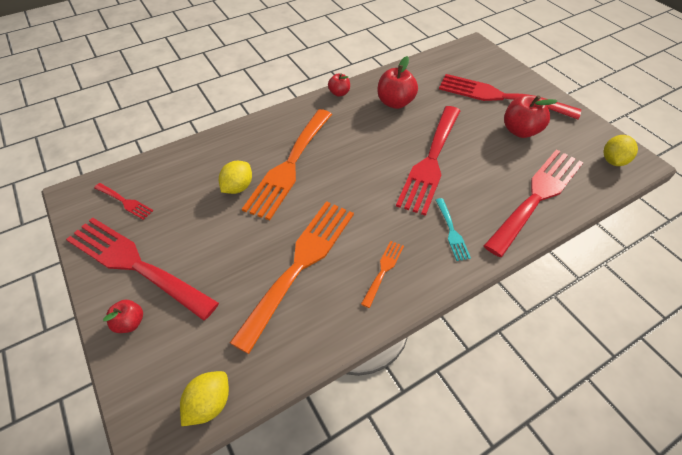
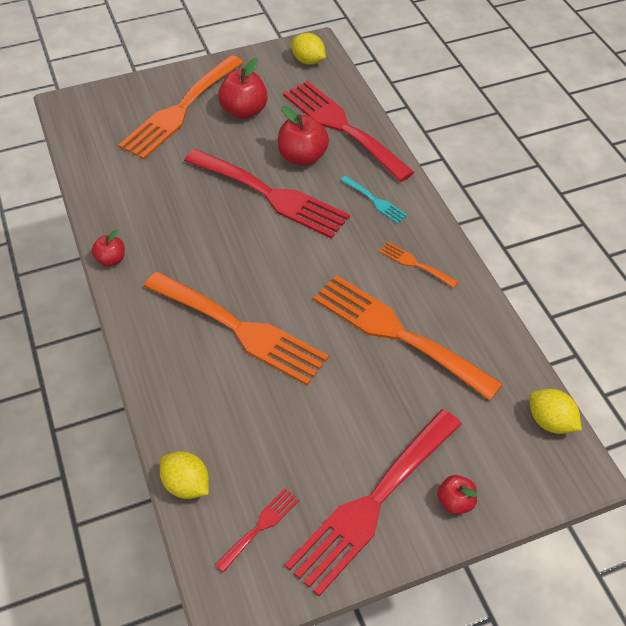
camera: 80 degrees left, 0 degrees up
(238, 187) = (265, 388): yellow lemon -> yellow lemon (186, 485)
(395, 102) = (154, 205): red apple -> red apple (302, 157)
(452, 232) = (375, 201): turquoise fork -> turquoise fork turned 45 degrees clockwise
(500, 97) = (180, 110): red fork -> orange fork

